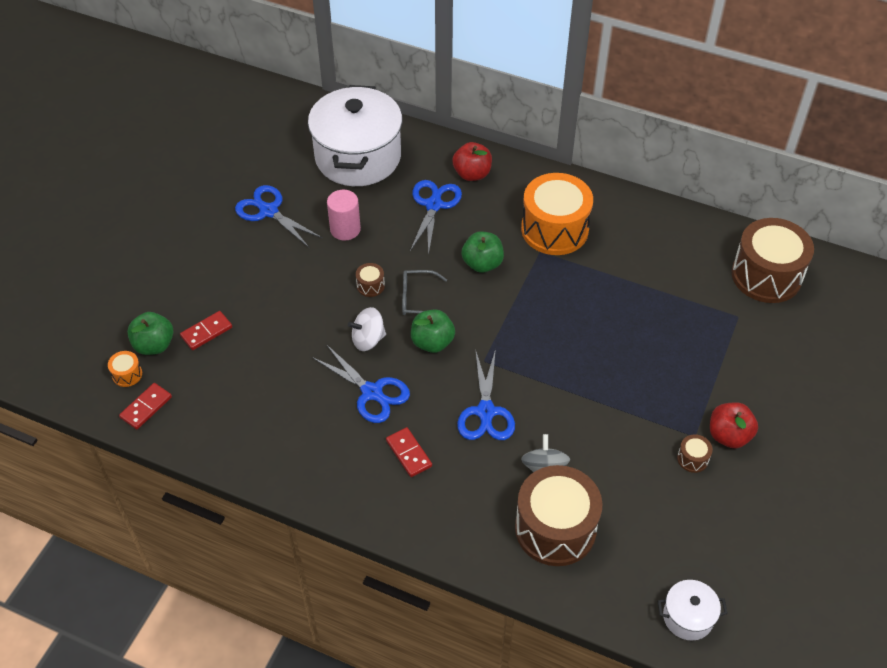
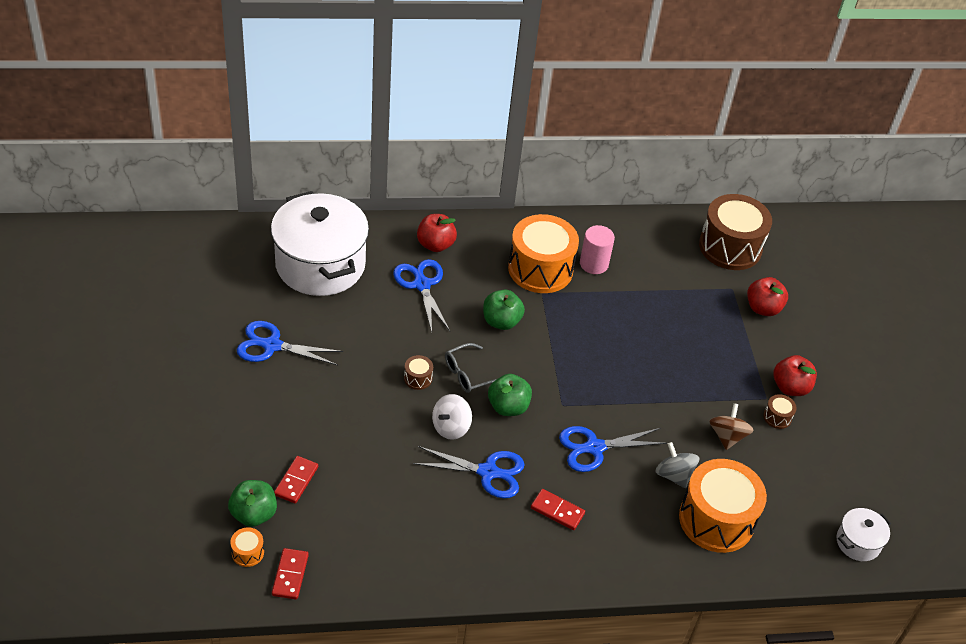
camera: 35 degrees left, 5 degrees down
(345, 229) = (357, 336): pink cylinder -> pink cylinder (594, 264)
(486, 412) = (595, 448): blue scissors -> blue scissors turned 105 degrees clockwise
(555, 528) = (716, 519): brown drum -> orange drum
(625, 455) = (727, 436): none -> brown spinning top
(757, 347) = (763, 308): none -> red apple

